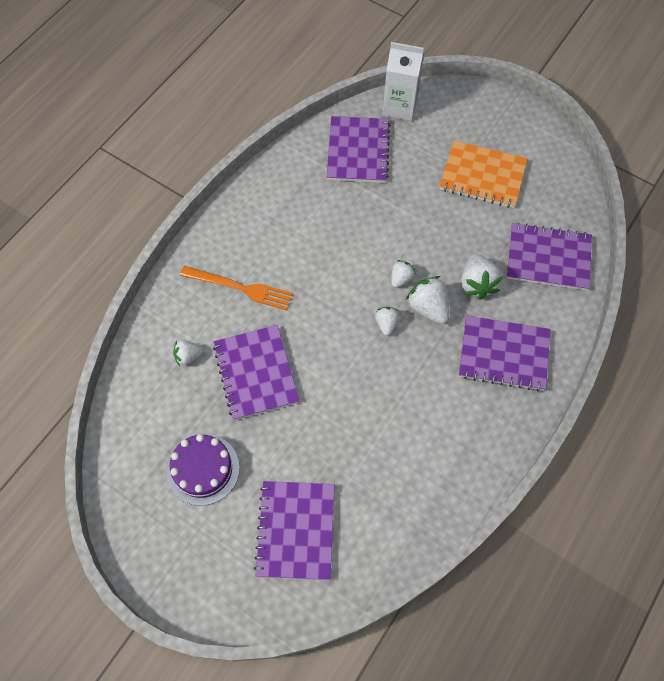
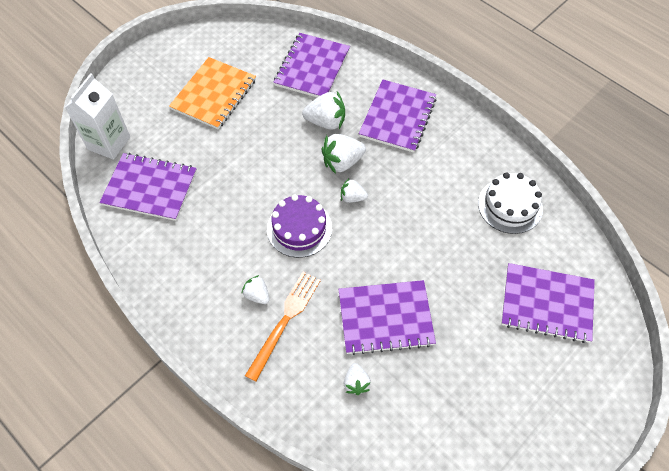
camera: 80 degrees left, 5 degrees down
(203, 469) = (482, 380): purple cake -> purple cake (299, 228)
(401, 279) = (307, 177): white strawberry -> white strawberry (257, 295)
(412, 485) = (510, 205): none -> white cake

